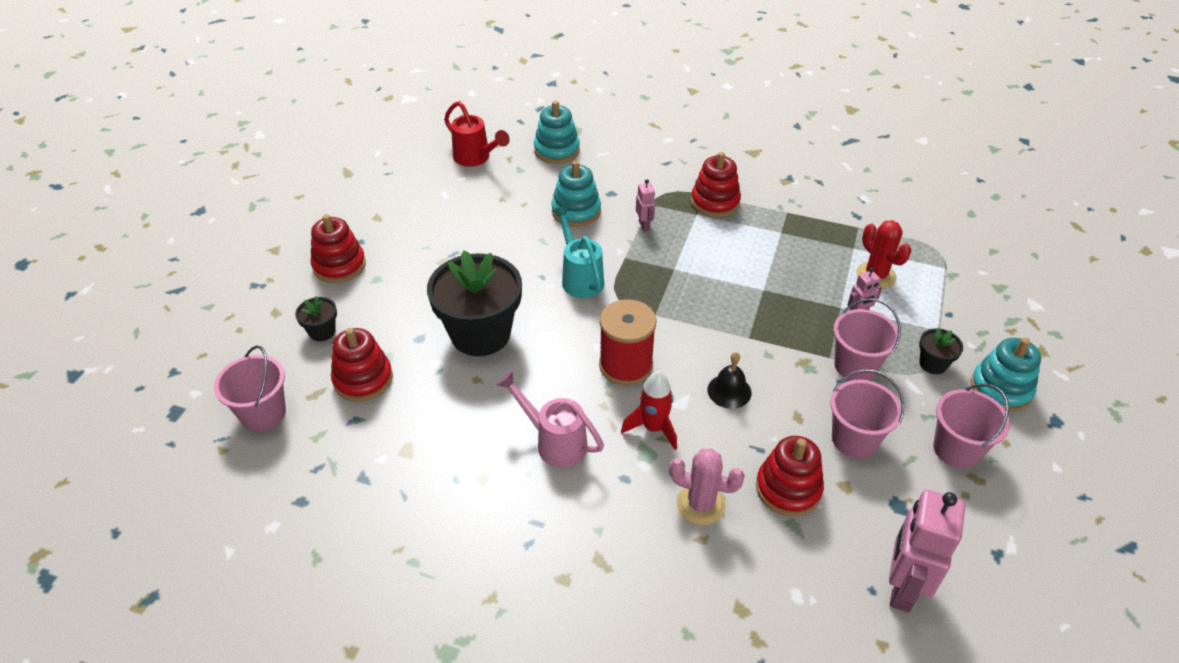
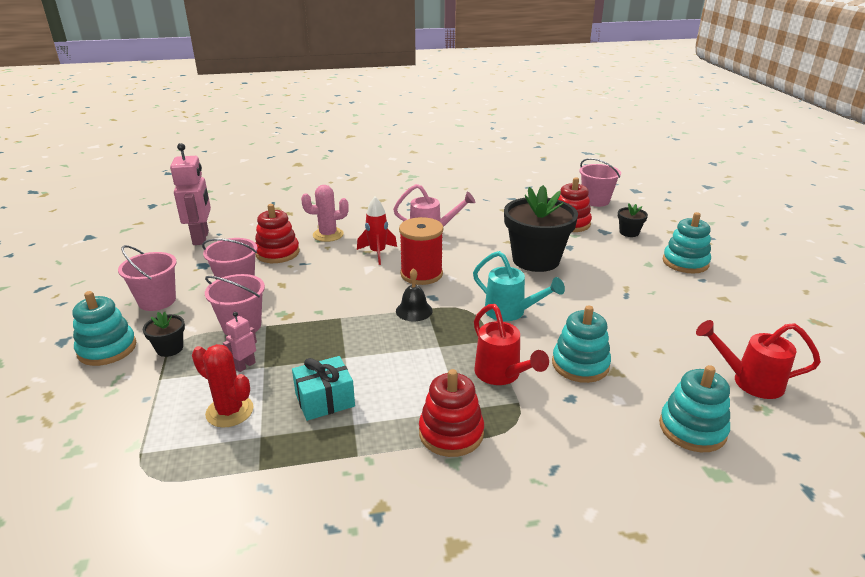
camera: 150 degrees right, 15 degrees down
(339, 265) = (685, 262): red stacking toy -> turquoise stacking toy
(644, 225) = (502, 375): pink robot -> red watering can
(729, 391) = (338, 283): black bell -> black bell (414, 310)
(796, 257) = (325, 400): none -> turquoise gift

